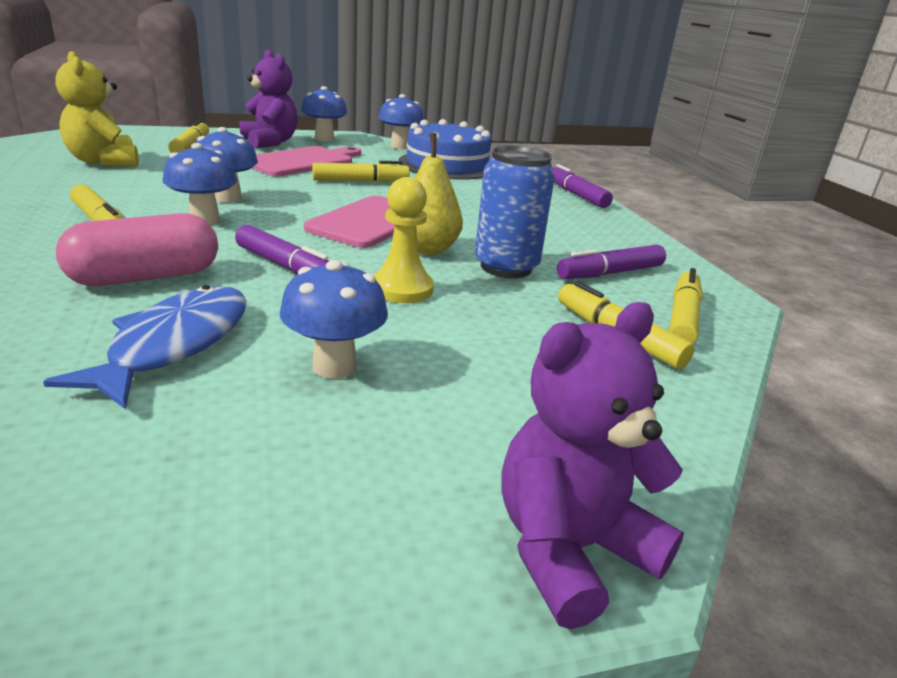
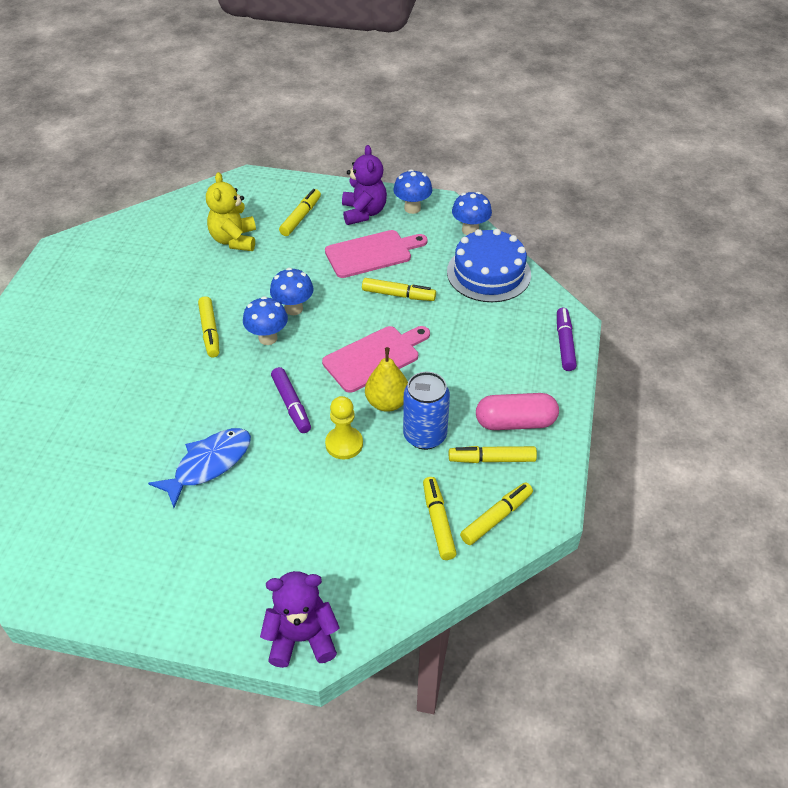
camera: 30 degrees right, 20 degrees up
(145, 277) = (215, 399): pink capsule -> pink capsule (515, 422)
(334, 366) = (272, 502): blue mushroom -> none
(610, 273) = (492, 459): purple marker -> yellow marker

